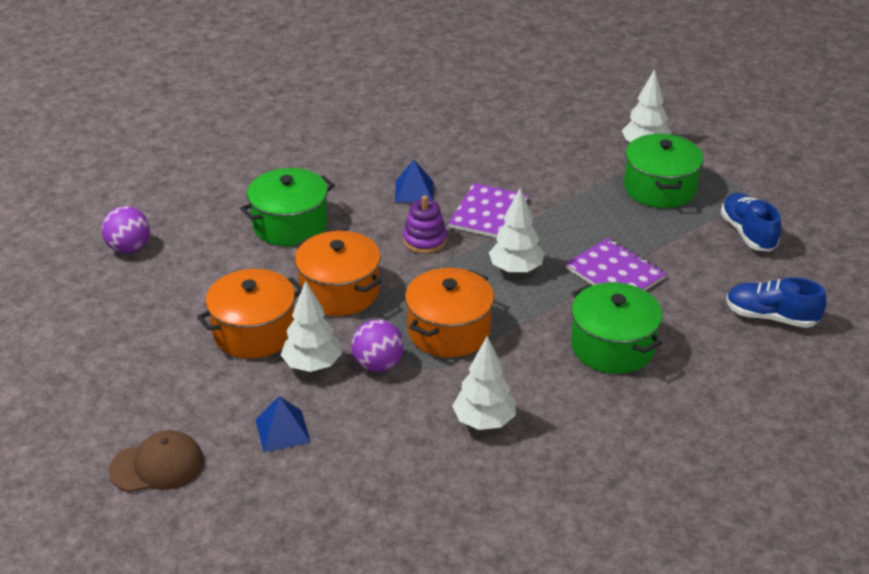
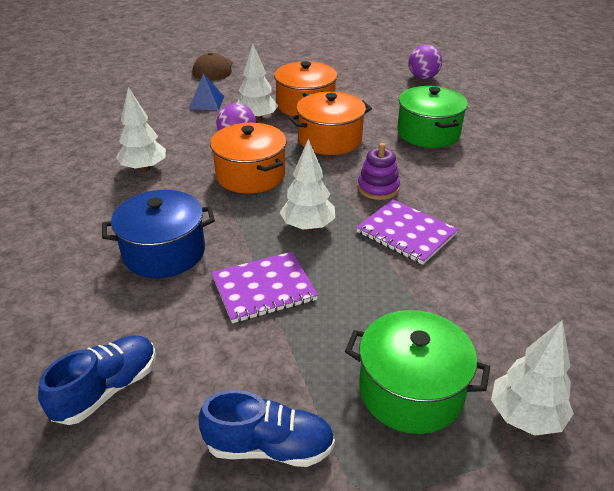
camera: 110 degrees right, 0 degrees up
(414, 191) = (461, 198): blue pyramid -> none
(612, 347) = (164, 252): green pot -> blue pot

